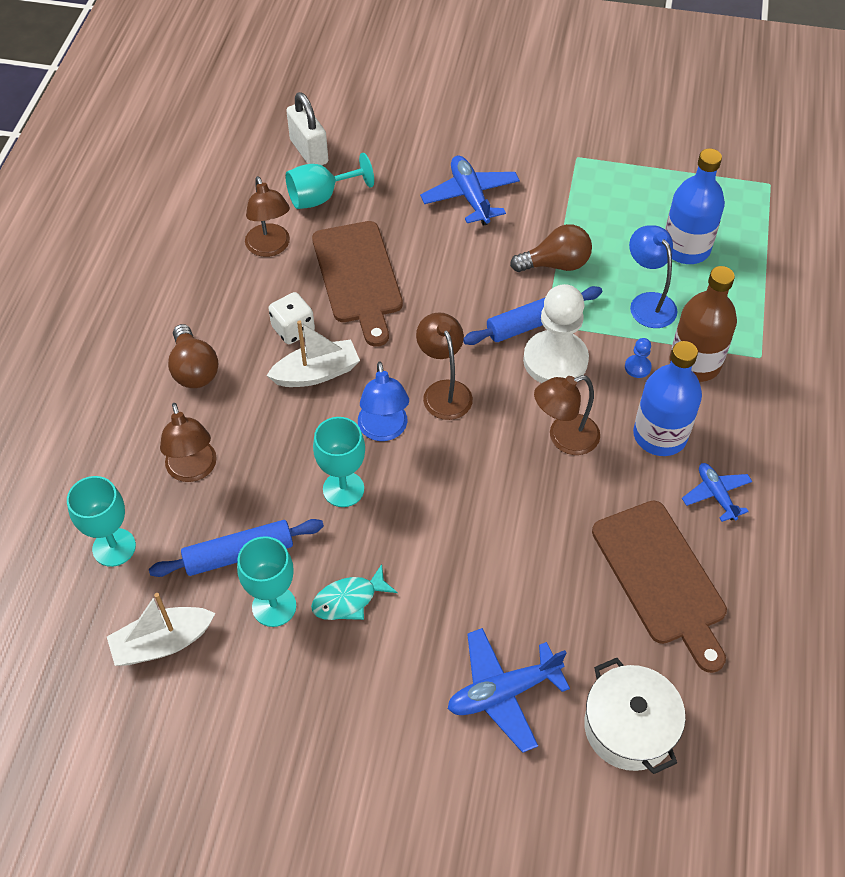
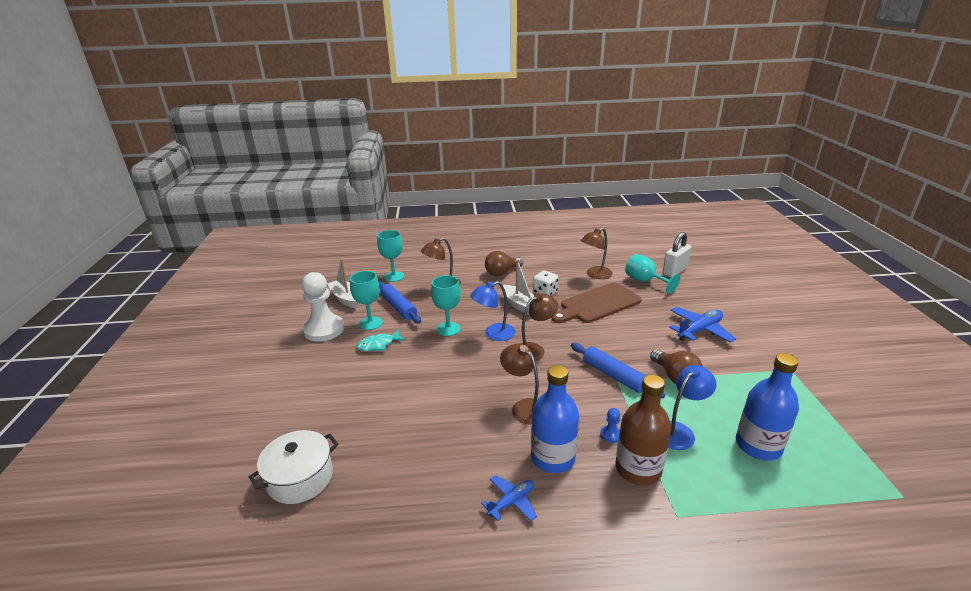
camera: 75 degrees right, 25 degrees down
(349, 600) = (378, 345): turquoise fish -> turquoise fish turned 75 degrees counterclockwise
(503, 693) = (324, 413): blue plane -> none
(555, 360) = (588, 391): white pawn -> white pawn (324, 329)
(661, 578) = (423, 478): brown cutting board -> none

